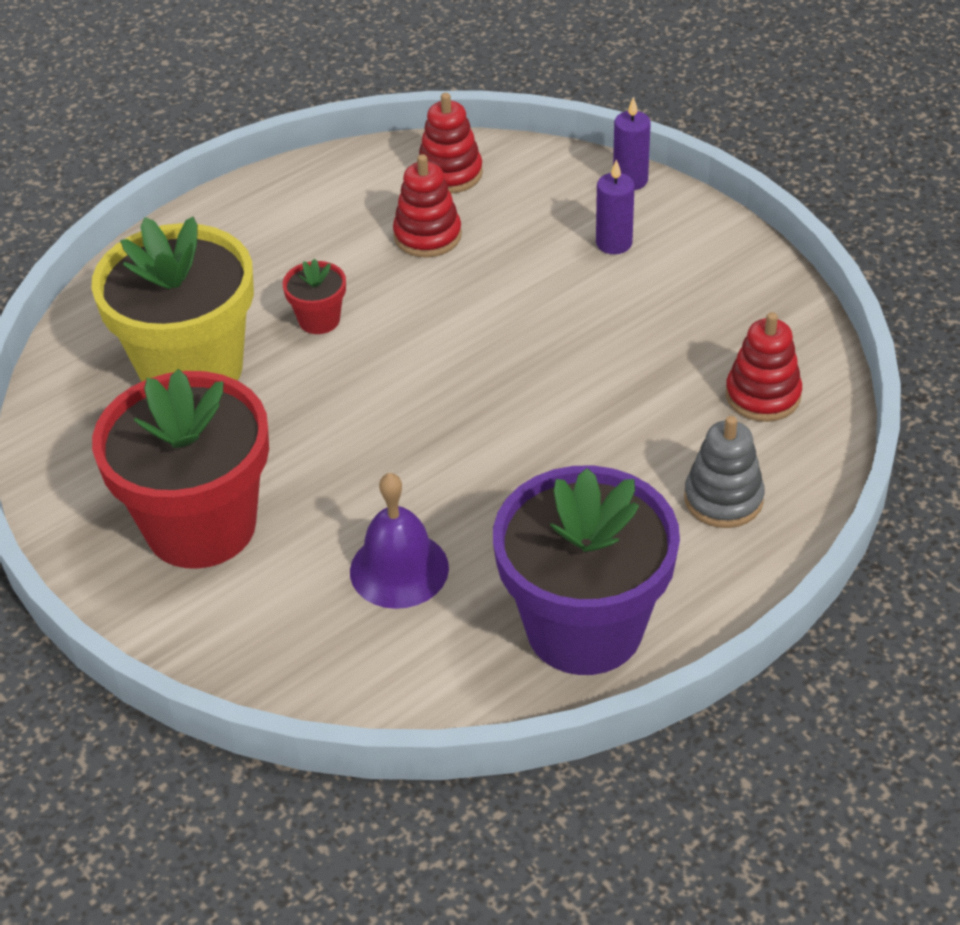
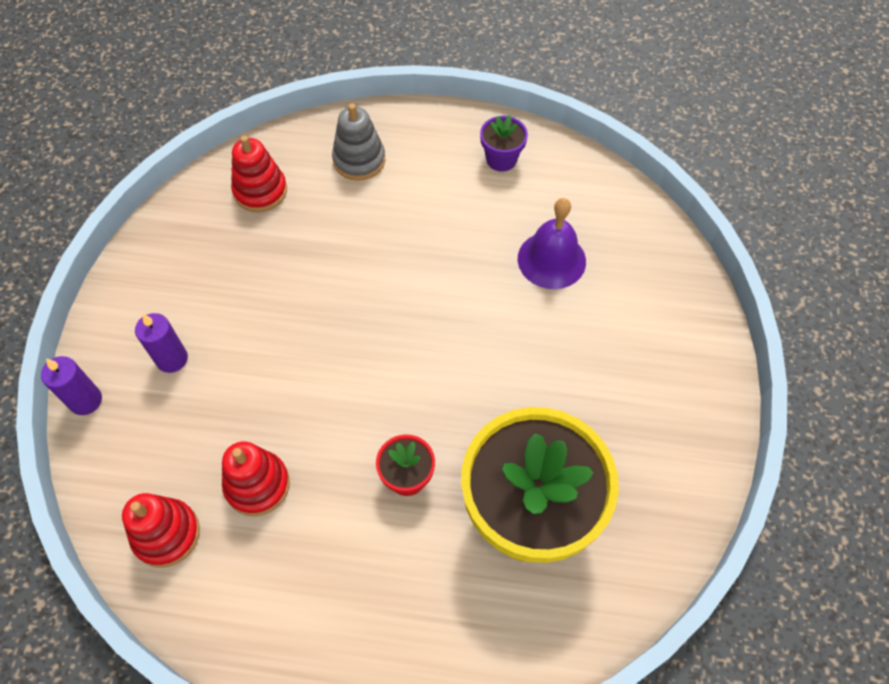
camera: 135 degrees left, 15 degrees up
(201, 526) = (630, 381): red flower pot -> none
(584, 628) = (501, 159): purple flower pot -> purple flower pot, size x0.42

